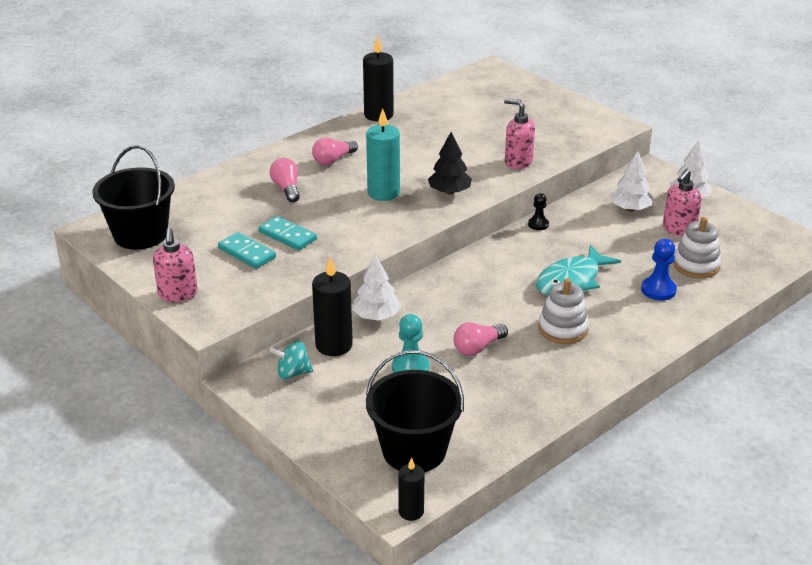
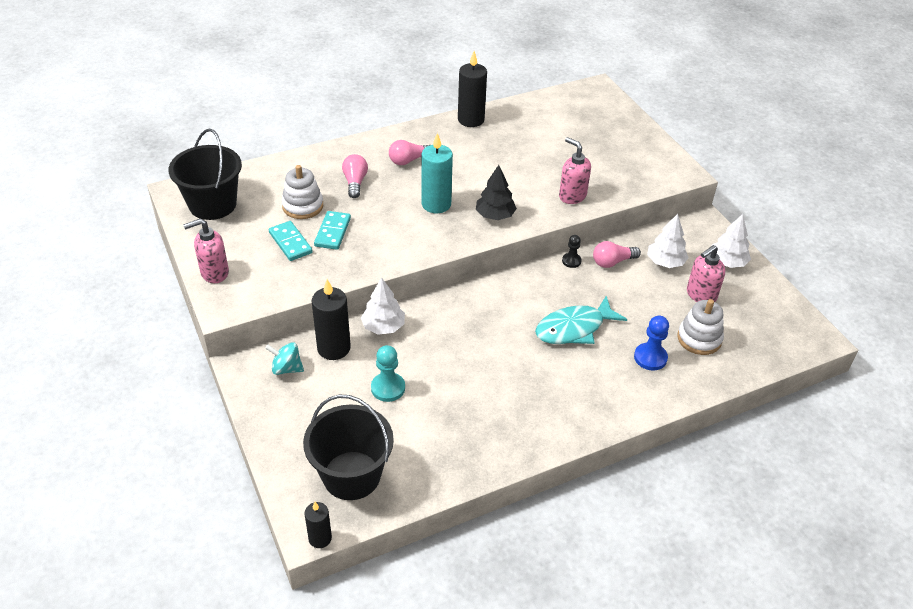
camera: 15 degrees right, 10 degrees up
(178, 294) = (214, 273): pink soap dispenser -> pink soap dispenser turned 60 degrees clockwise
(287, 235) = (333, 232): turquoise domino -> turquoise domino turned 45 degrees clockwise
(477, 347) = (456, 381): pink light bulb -> pink light bulb (612, 262)
(563, 329) = (542, 379): white stacking toy -> white stacking toy (303, 206)

